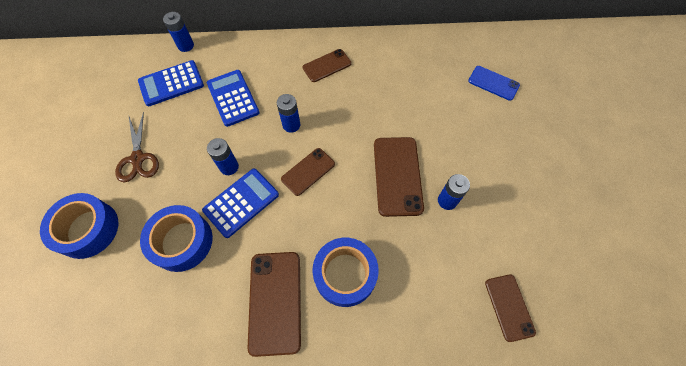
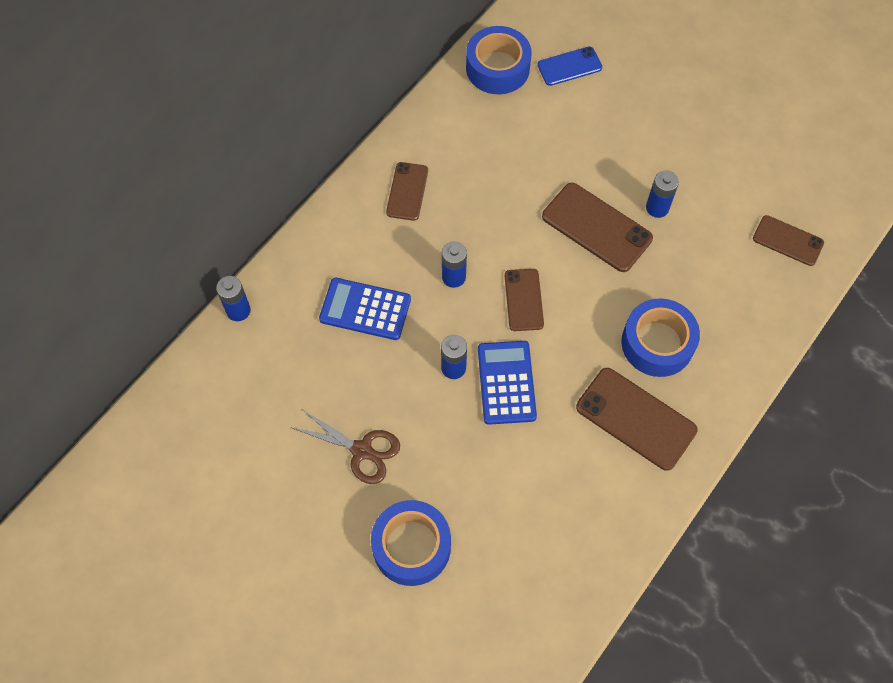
camera: 50 degrees left, 0 degrees up
(171, 83) = (284, 358): blue calculator -> none
(182, 241) = (504, 463): blue tape -> blue tape (497, 68)

